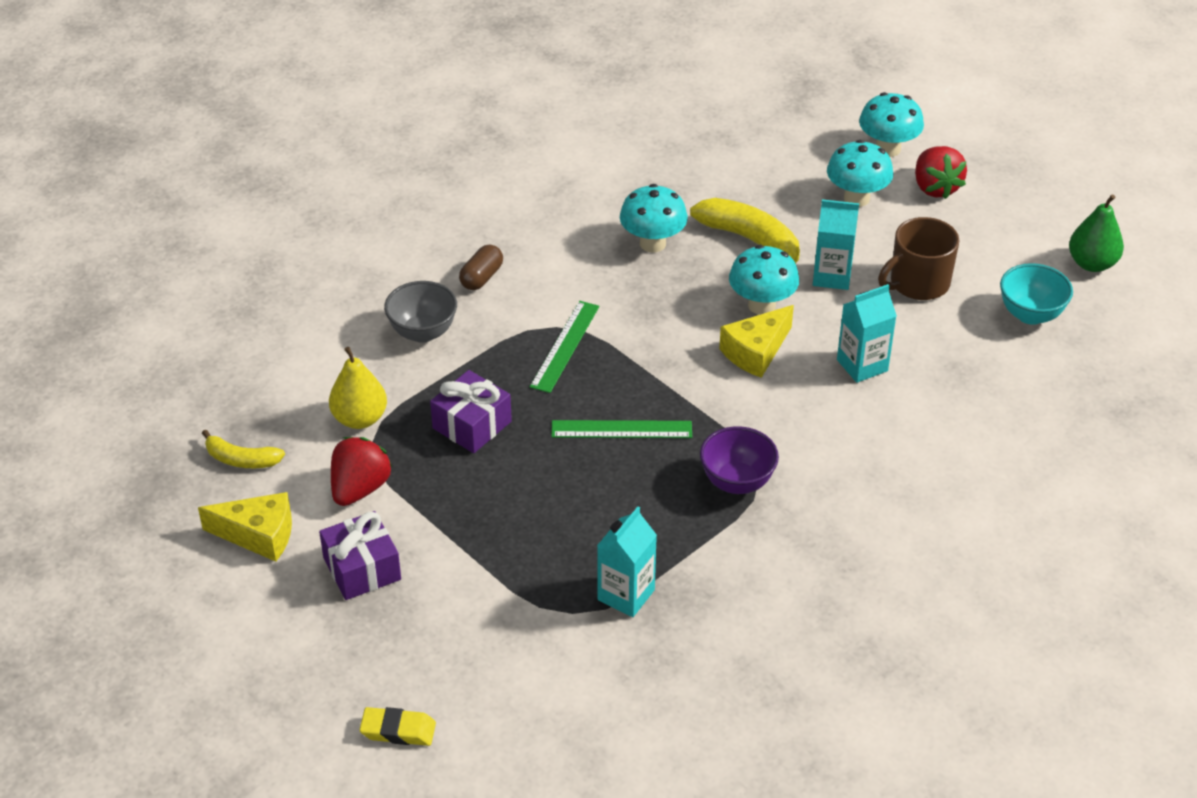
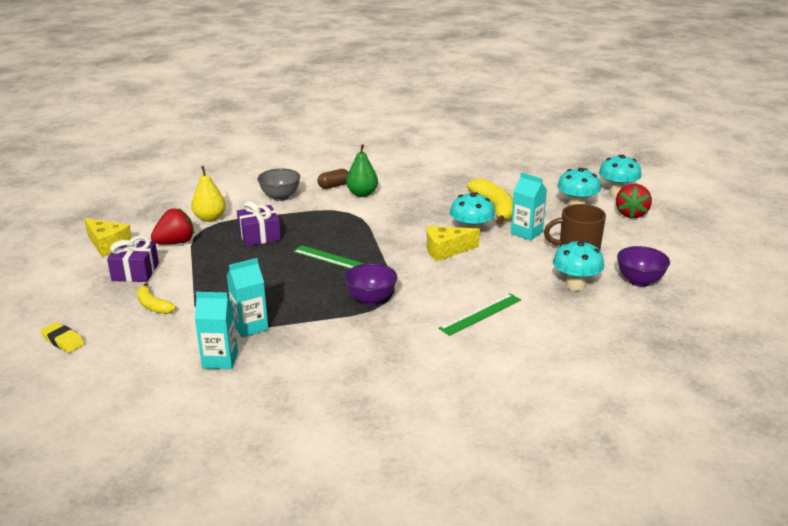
camera: 30 degrees right, 15 degrees down
(241, 459) = (138, 217): yellow banana -> yellow banana (153, 305)
(565, 346) = (344, 220): green ruler -> green ruler (480, 314)
(652, 243) = (438, 195): turquoise mushroom -> turquoise mushroom (575, 285)
(862, 365) = (504, 273): turquoise carton -> turquoise carton (220, 360)
(1030, 314) = (639, 281): turquoise bowl -> purple bowl
(1092, 264) = (706, 270): green pear -> green pear (362, 194)

